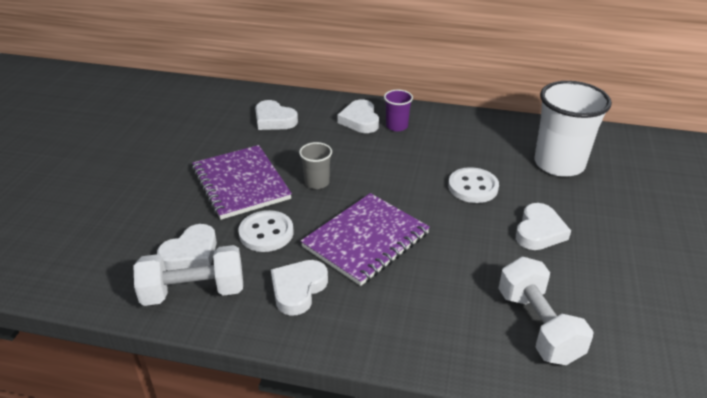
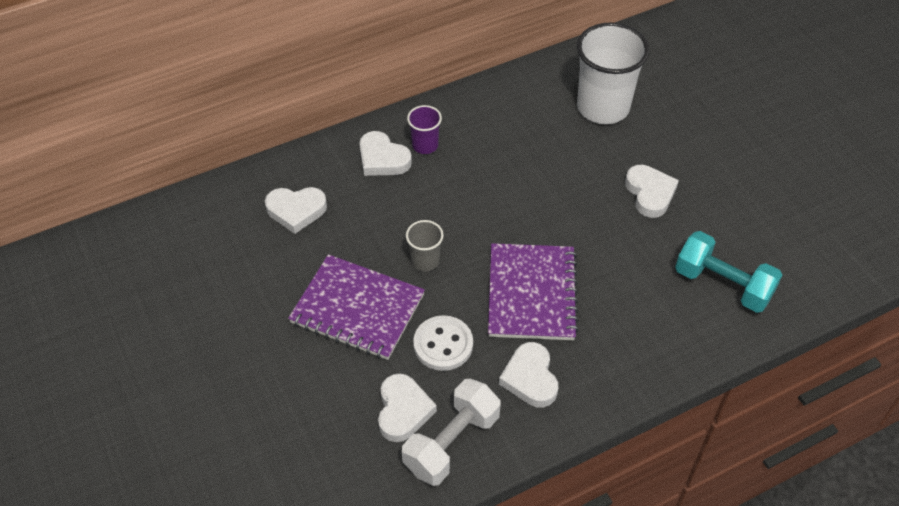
camera: 40 degrees left, 15 degrees up
(473, 187) = (560, 178): white button -> none
(538, 326) = (723, 284): white dumbbell -> turquoise dumbbell

